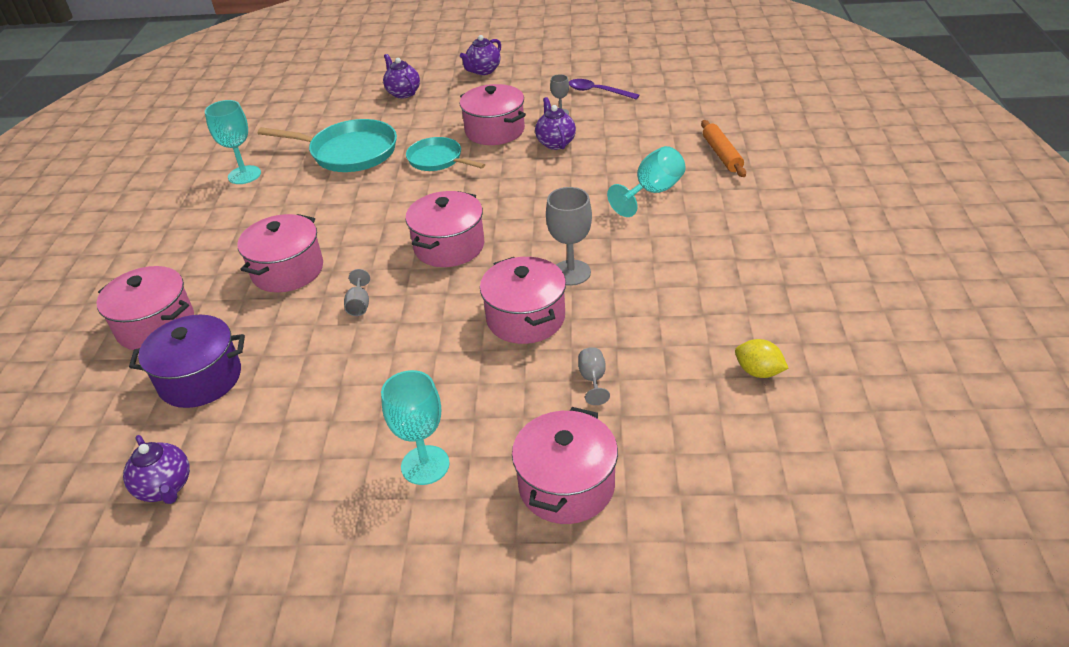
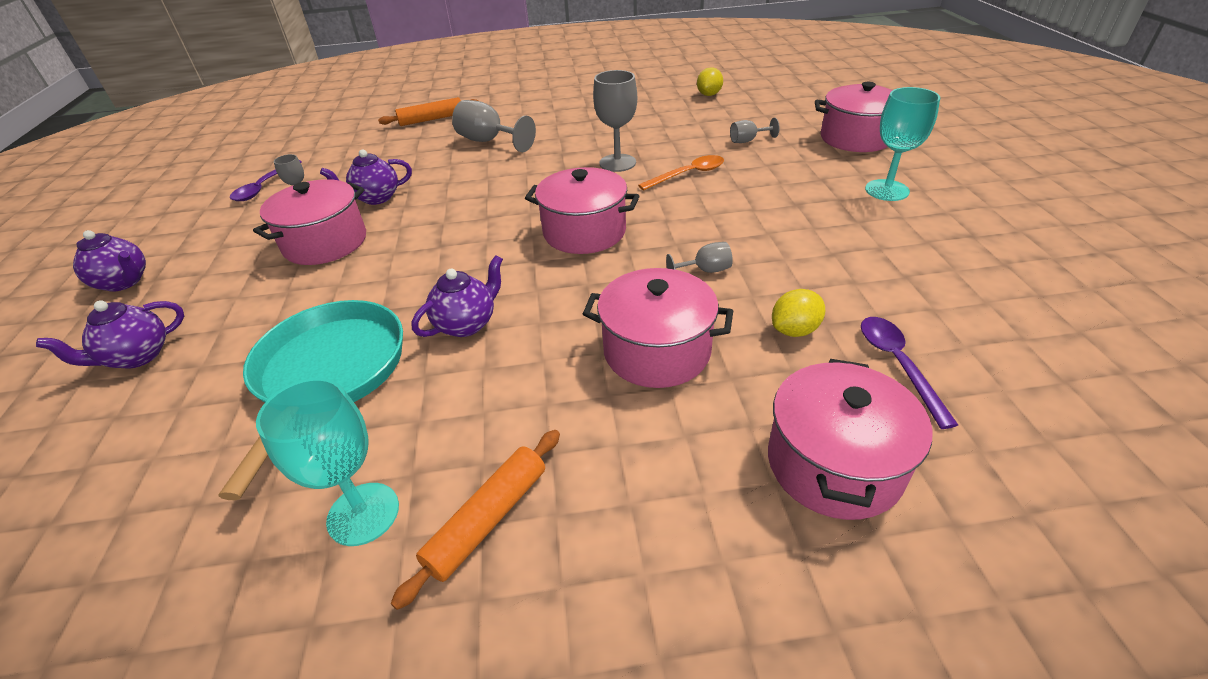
camera: 100 degrees left, 0 degrees up
(165, 487) = (1058, 331): purple teapot -> purple teapot (466, 324)
(200, 378) = (897, 365): purple pot -> purple spoon
(214, 209) = (488, 519): none -> orange rolling pin
(265, 337) = (794, 330): none -> yellow lemon
(438, 160) = (386, 275): turquoise pan -> none
(525, 318) = (688, 174): pink pot -> orange spoon
(652, 192) = (489, 141): turquoise goblet -> grey goblet

